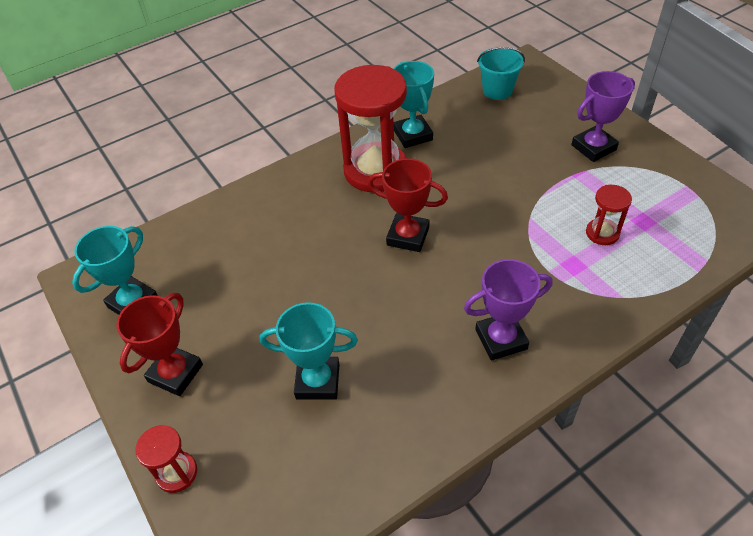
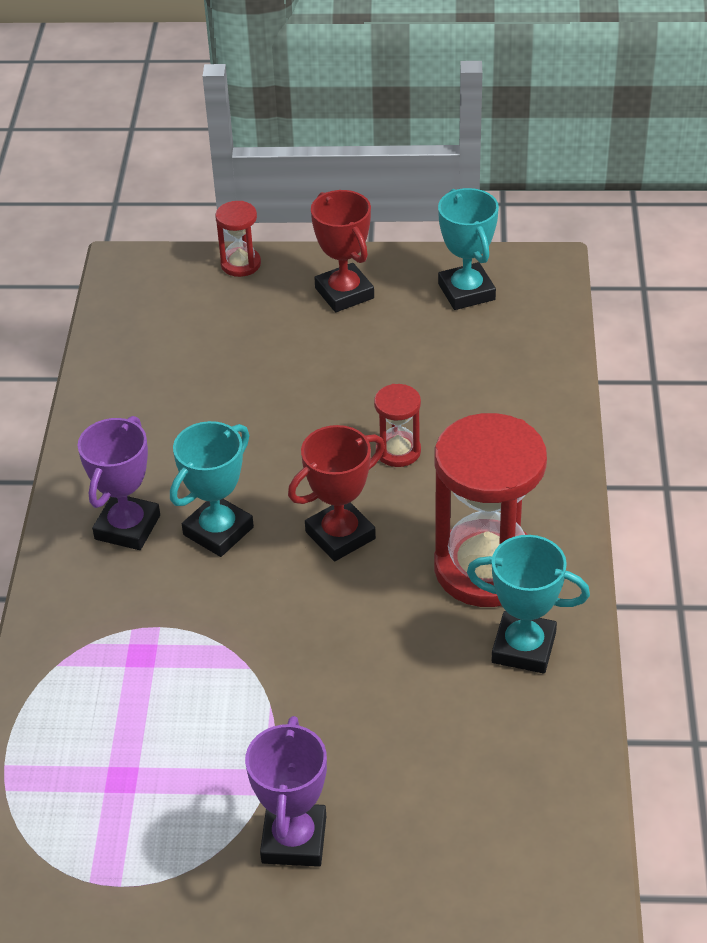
camera: 125 degrees right, 5 degrees down
(318, 381) = (232, 376): turquoise trophy -> turquoise trophy (218, 531)
(497, 90) = (537, 821): turquoise bucket -> none
(602, 233) = (151, 719): red hourglass -> red hourglass (398, 451)

